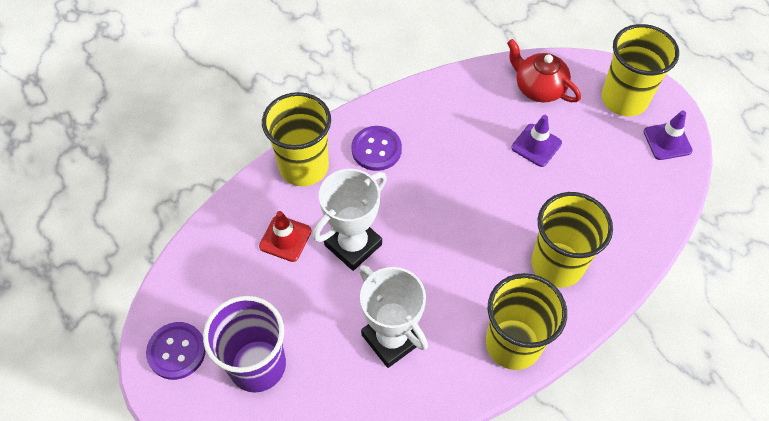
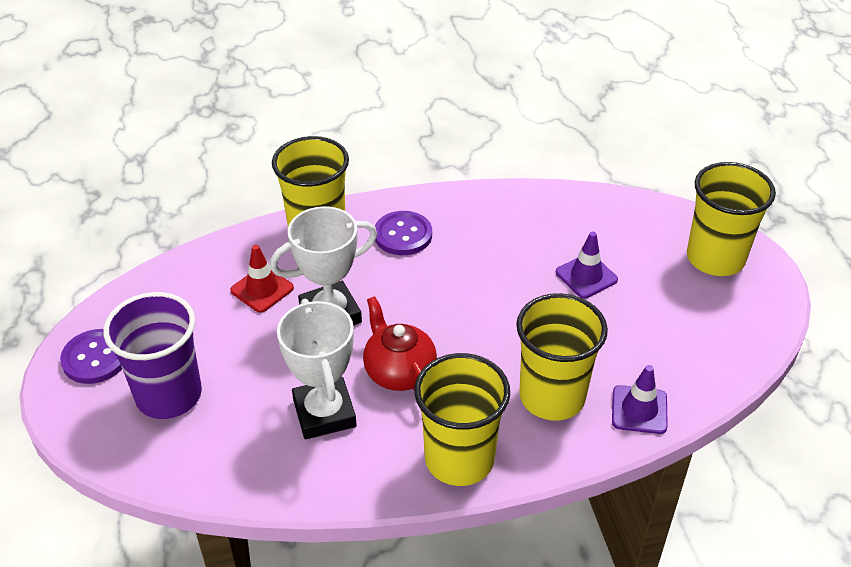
camera: 20 degrees right, 15 degrees down
(538, 88) = (617, 223): red teapot -> red teapot (399, 371)
(667, 141) = (749, 312): purple traffic cone -> purple traffic cone (639, 410)

